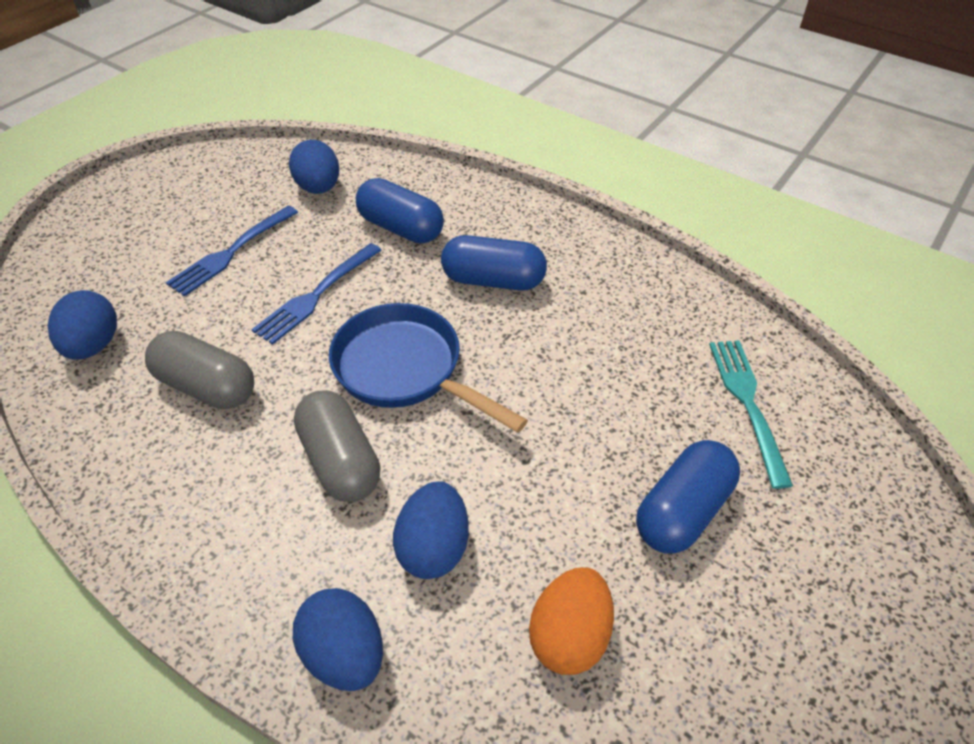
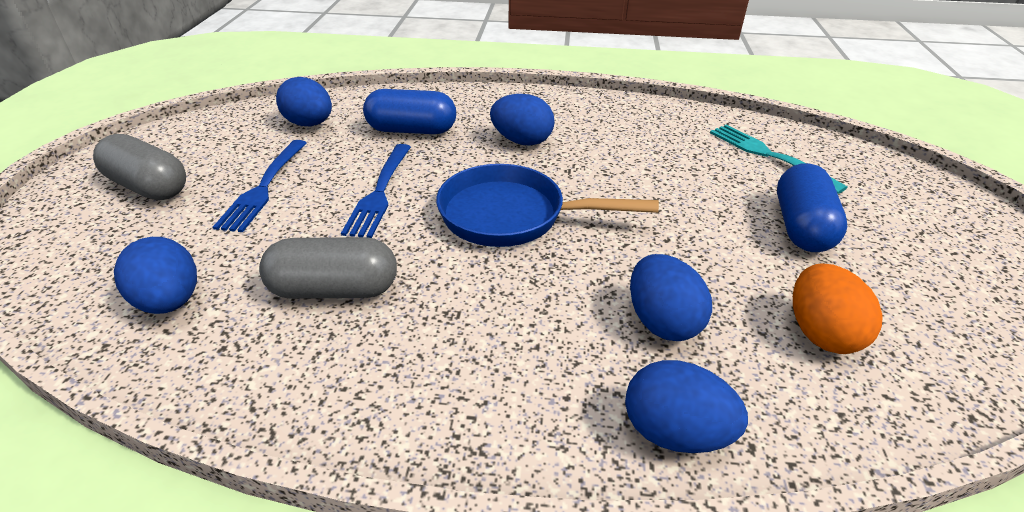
camera: 30 degrees left, 10 degrees down
(340, 460) = (521, 295): grey capsule -> grey capsule (148, 187)
(493, 280) = (522, 141): blue capsule -> blue egg

